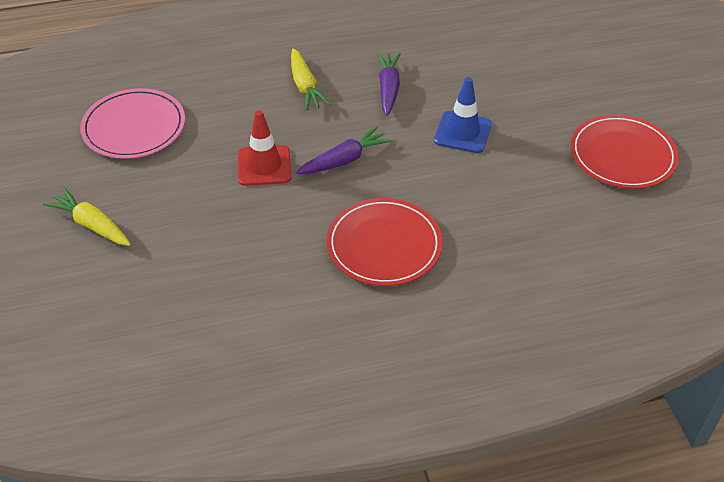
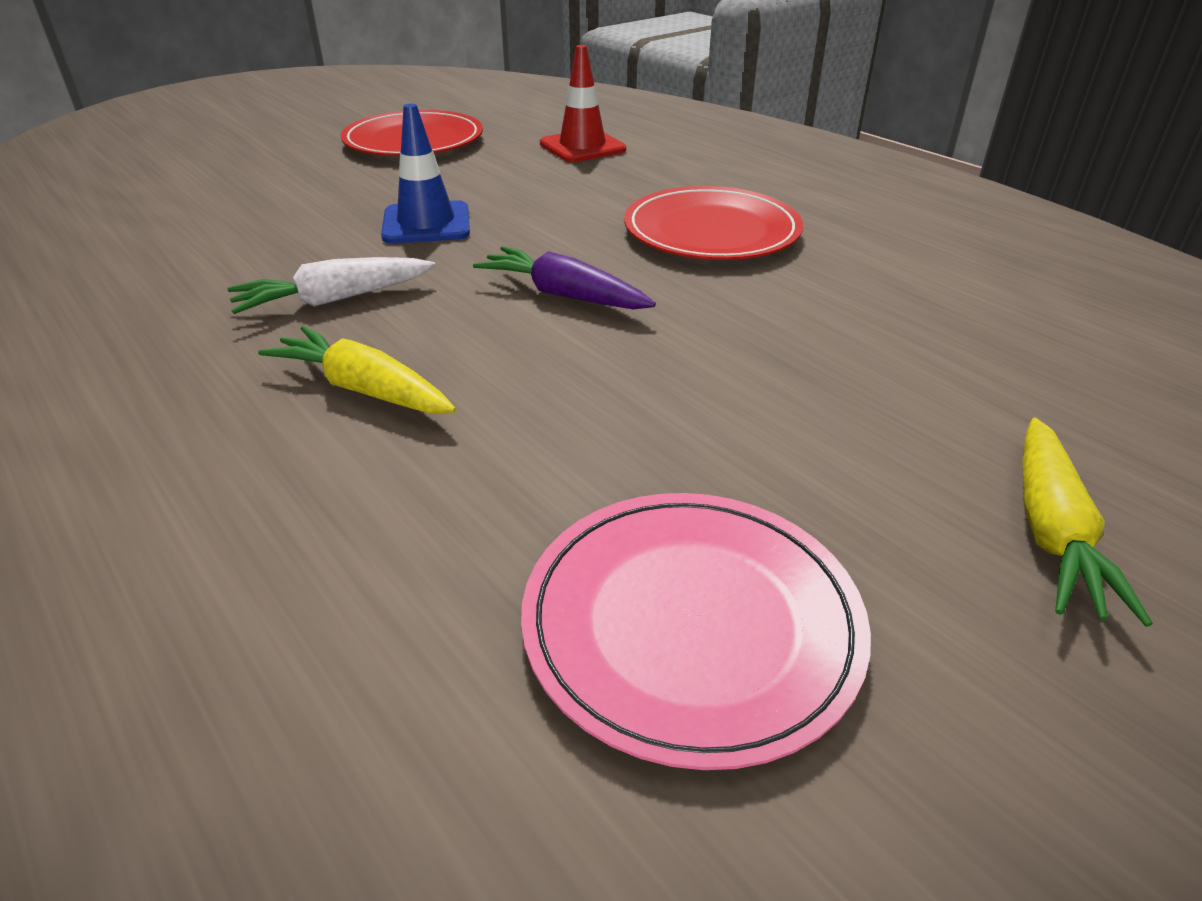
camera: 115 degrees left, 10 degrees down
(264, 166) = (648, 366): red traffic cone -> red traffic cone (582, 147)
(305, 86) = (364, 389): yellow carrot -> yellow carrot turned 105 degrees counterclockwise
(388, 89) = (334, 299): purple carrot -> white carrot

